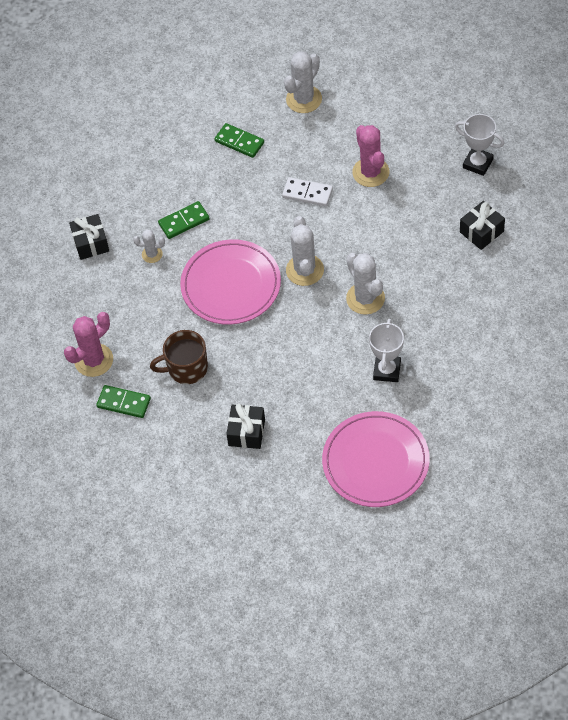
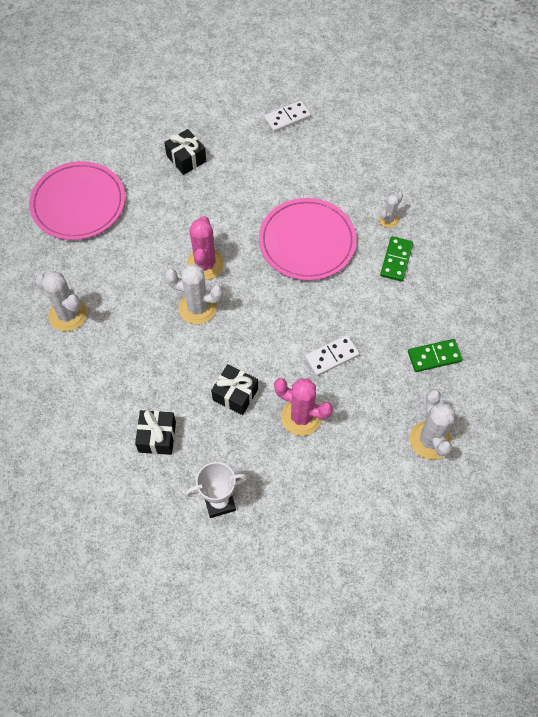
camera: 130 degrees right, 5 degrees up
(91, 243) = (439, 194): black gift -> black gift (235, 394)
(94, 360) = (338, 127): pink cactus -> pink cactus (205, 264)
(124, 403) = (287, 118): green domino -> white domino
(186, 368) = (272, 166): brown mug -> none
(305, 270) = (266, 294): white cactus -> white cactus (68, 315)
(387, 370) = (129, 268): white trophy -> none

